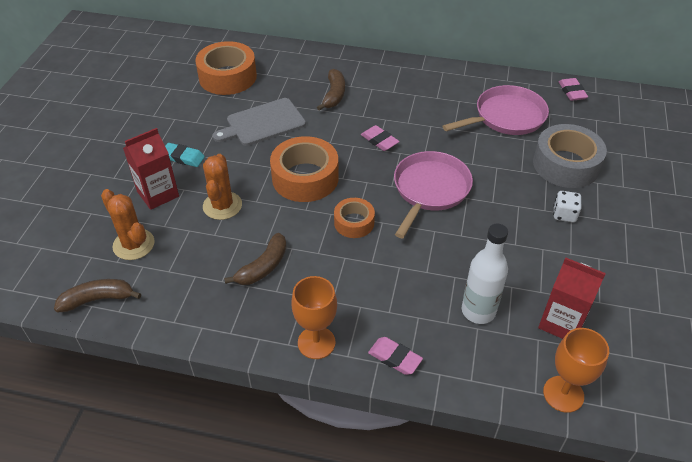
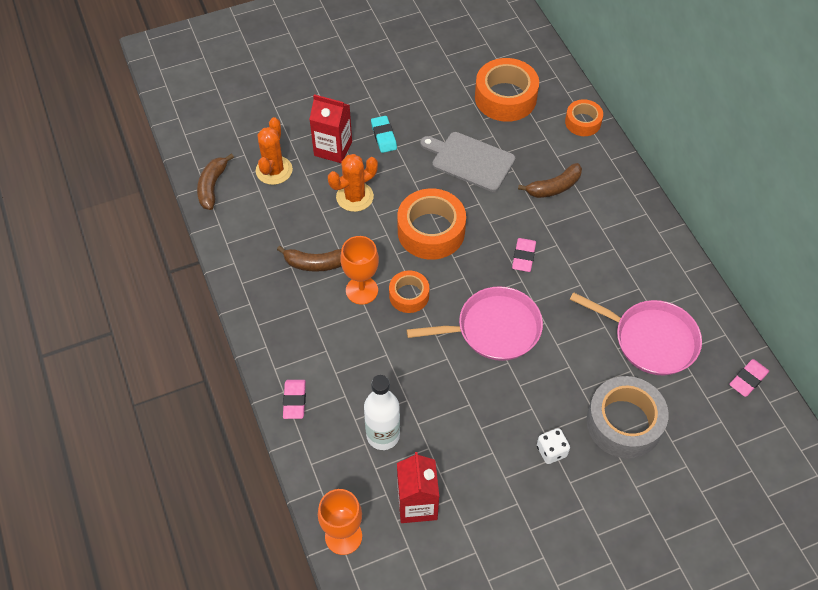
camera: 55 degrees right, 10 degrees up
(98, 299) = (212, 186): brown banana -> brown banana turned 120 degrees counterclockwise
(293, 54) = (583, 122): none -> orange tape
(316, 342) = (272, 341): orange goblet -> orange goblet (362, 290)

